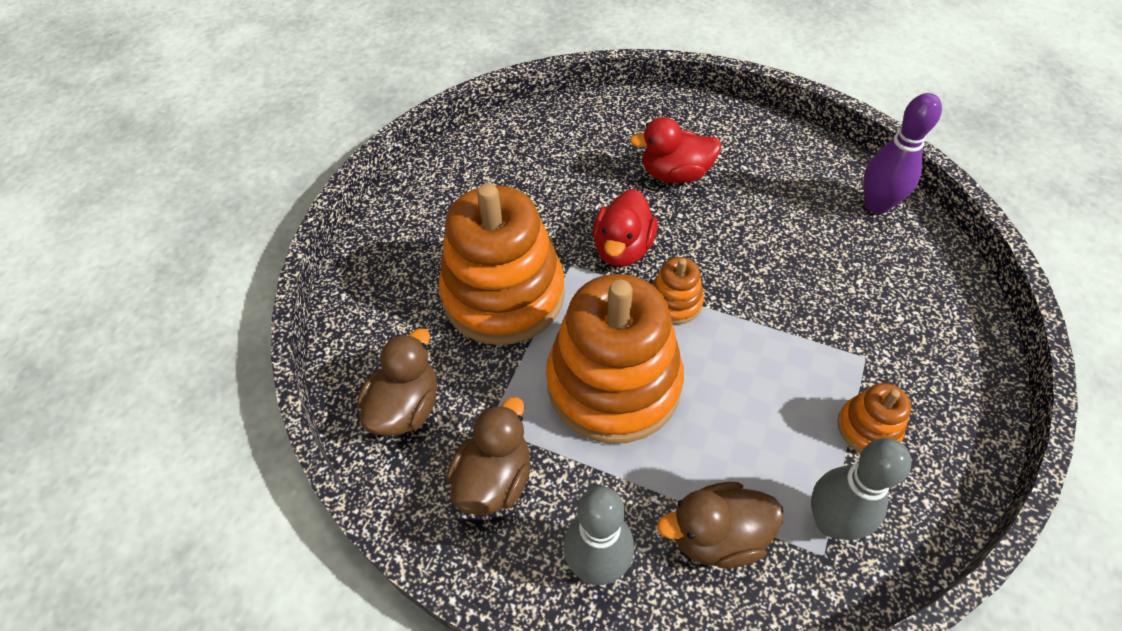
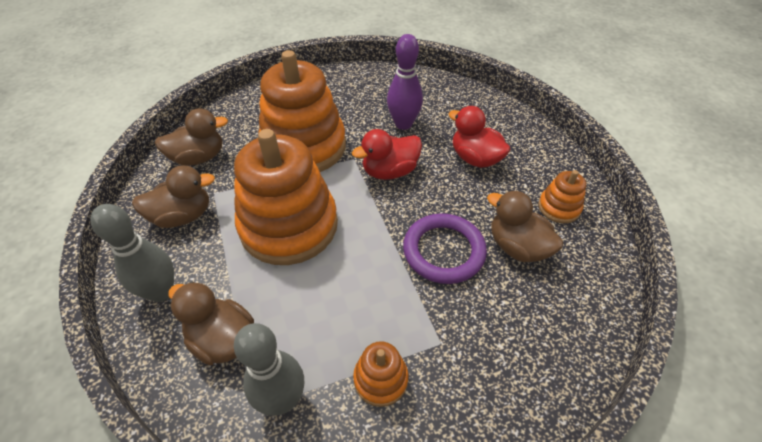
camera: 45 degrees right, 5 degrees down
(675, 302) = (376, 217): orange stacking toy -> orange stacking toy (559, 207)
(767, 281) = (443, 251): none -> purple ring
(810, 227) = (517, 247): none -> brown duck
(876, 205) = (587, 272): purple bowling pin -> purple bowling pin (403, 124)

